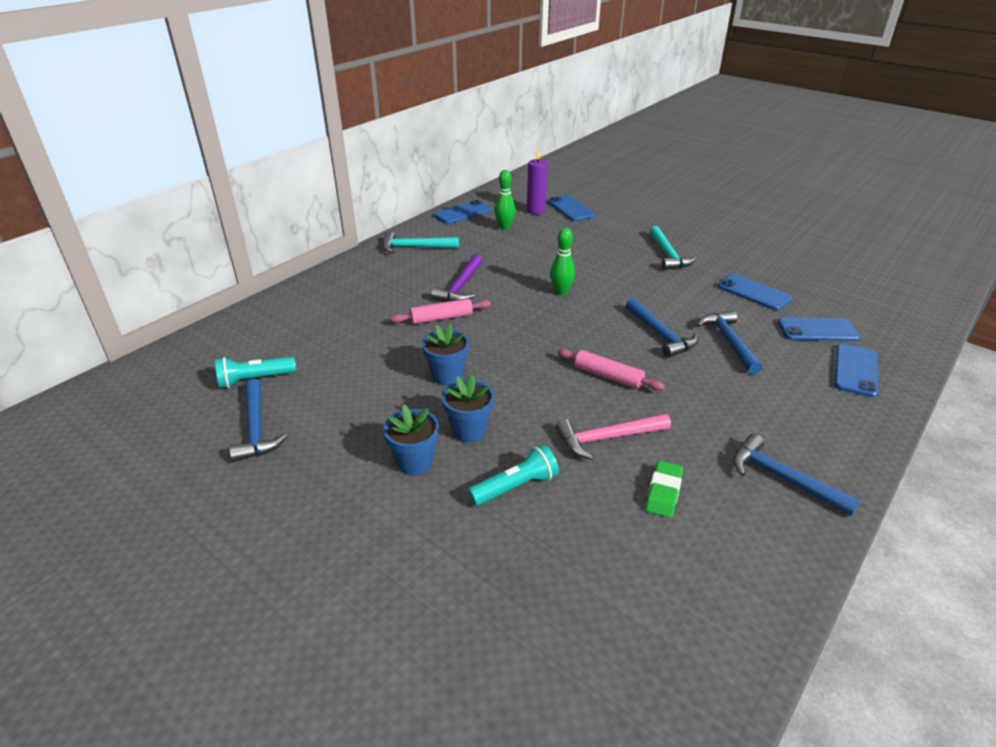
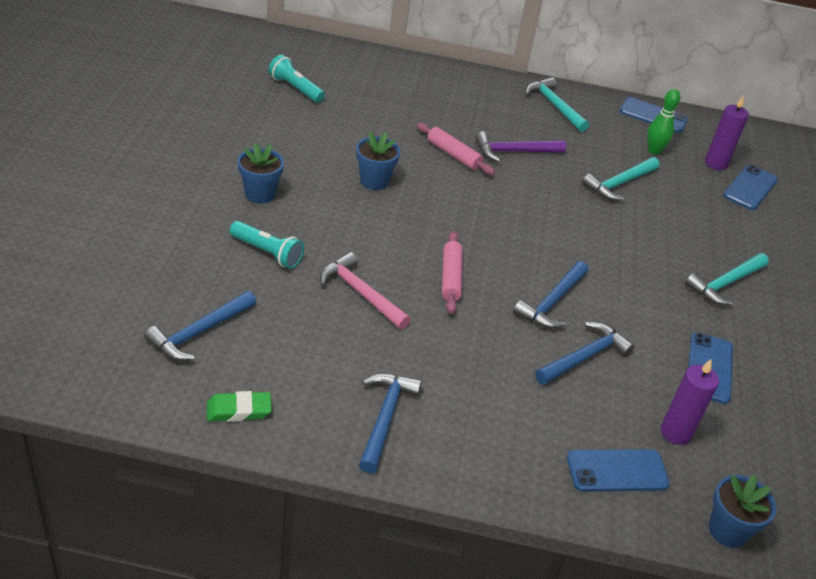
camera: 55 degrees right, 5 degrees up
(256, 428) = (244, 109): blue hammer -> blue hammer (199, 332)
(469, 431) = (314, 212): blue flower pot -> blue flower pot (727, 530)
(534, 255) = (619, 184): none -> turquoise hammer
(561, 292) = (566, 218): green bowling pin -> none
(663, 492) = (315, 339): green eraser -> green eraser (239, 410)
(817, 330) = (675, 432): blue phone -> purple candle

